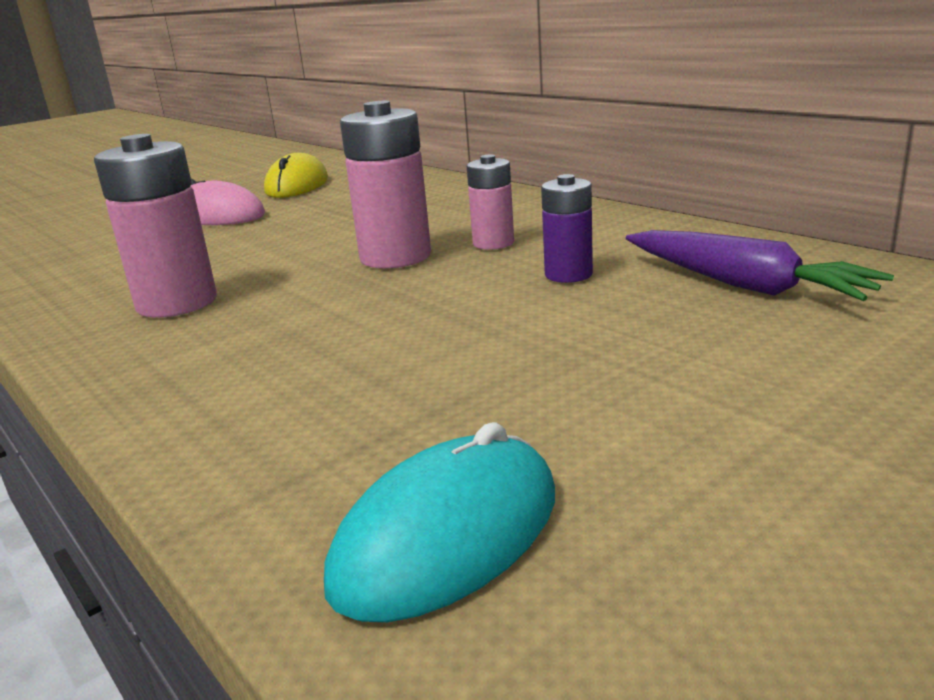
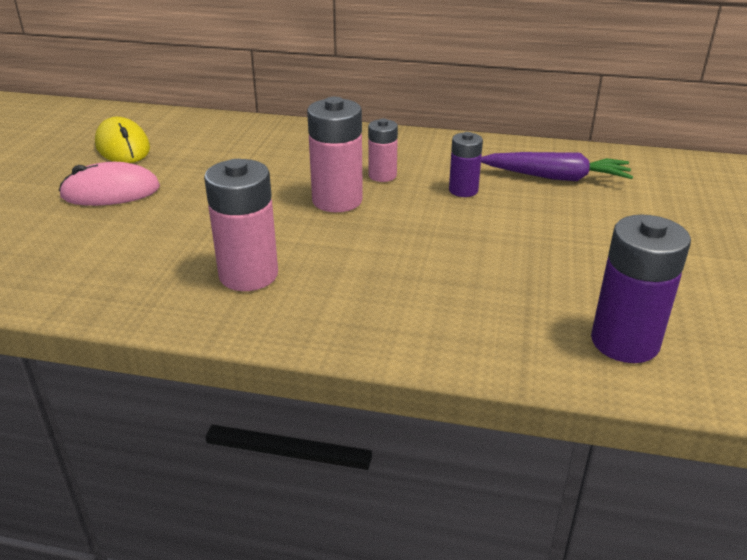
camera: 40 degrees left, 10 degrees up
(447, 536) = (624, 342): turquoise mouse -> purple battery

